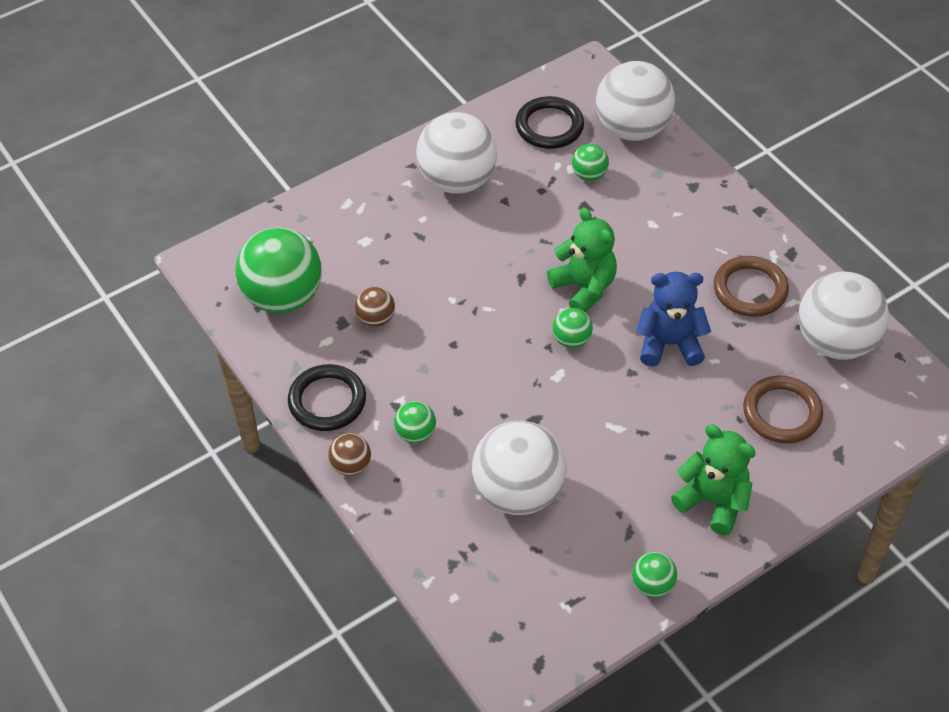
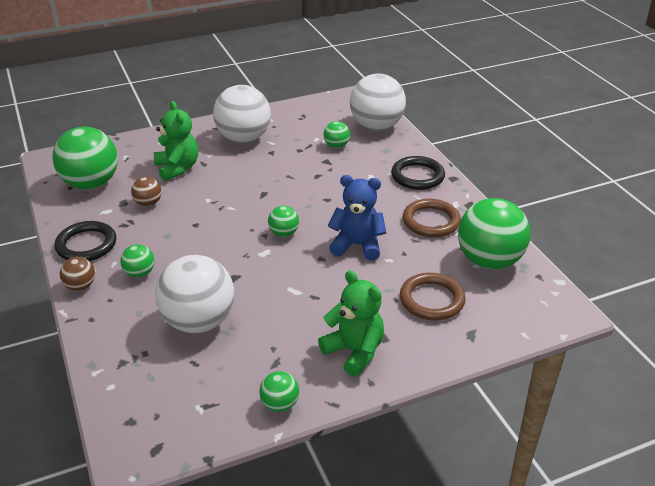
camera: 10 degrees right, 15 degrees down
(549, 126) = (319, 119): black ring -> black ring (417, 176)
(584, 288) = (306, 205): green teddy bear -> green teddy bear (177, 168)
(835, 342) = (489, 261): white ball -> green ball

